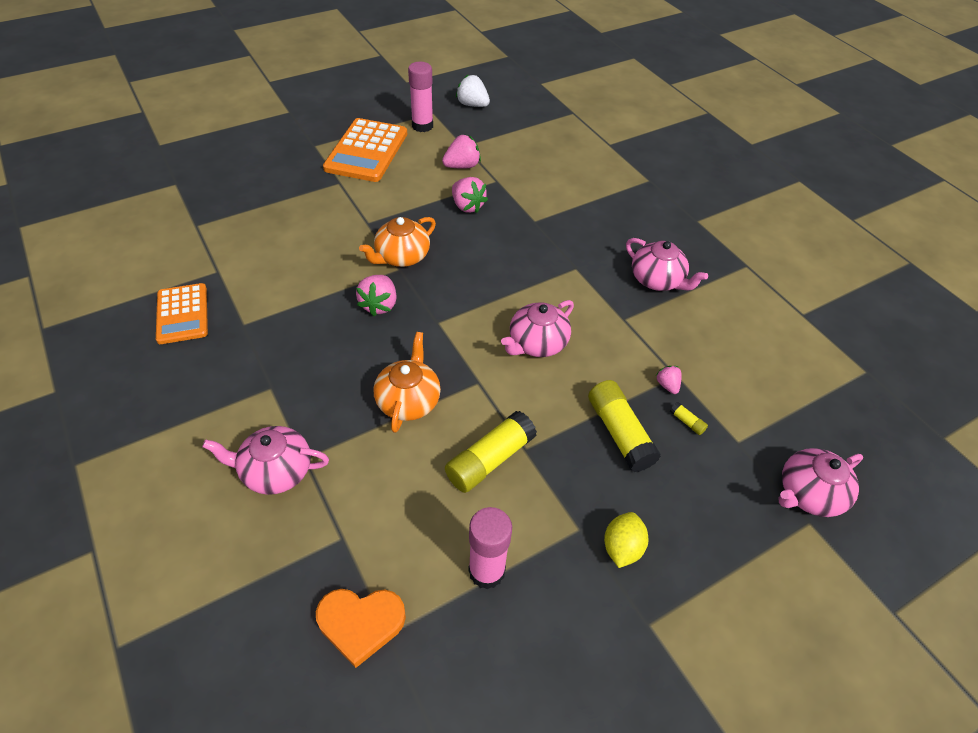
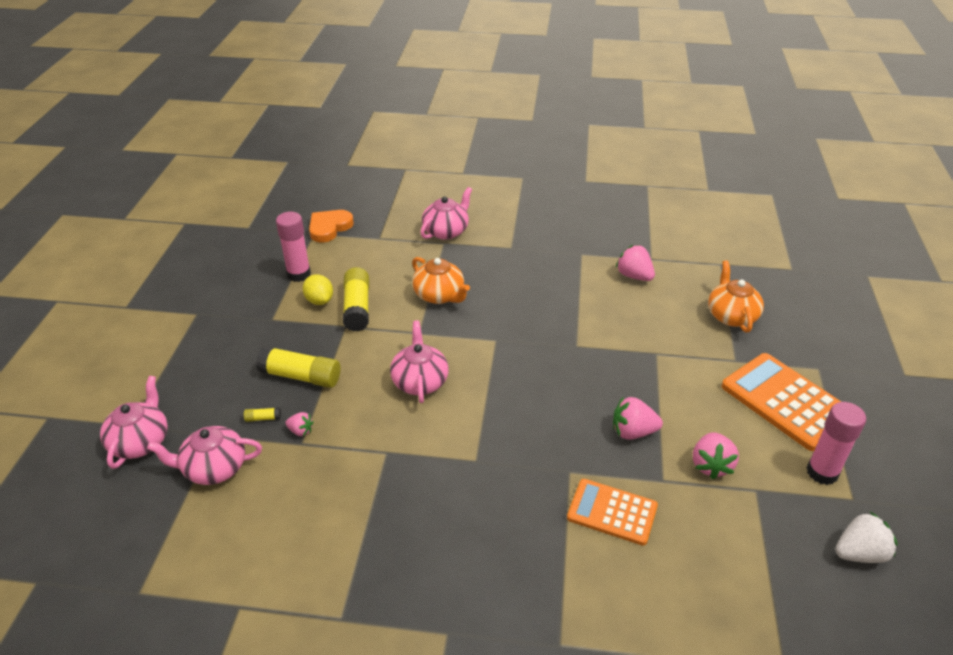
camera: 130 degrees right, 10 degrees down
(182, 314) = (615, 234): orange calculator -> orange calculator (612, 512)
(379, 305) = (543, 319): pink strawberry -> pink strawberry (634, 276)
(401, 257) = (591, 354): orange teapot -> orange teapot (731, 316)
(622, 547) = (240, 329): yellow lemon -> yellow lemon (319, 300)
(657, 280) = (402, 513): pink teapot -> pink teapot (214, 468)

